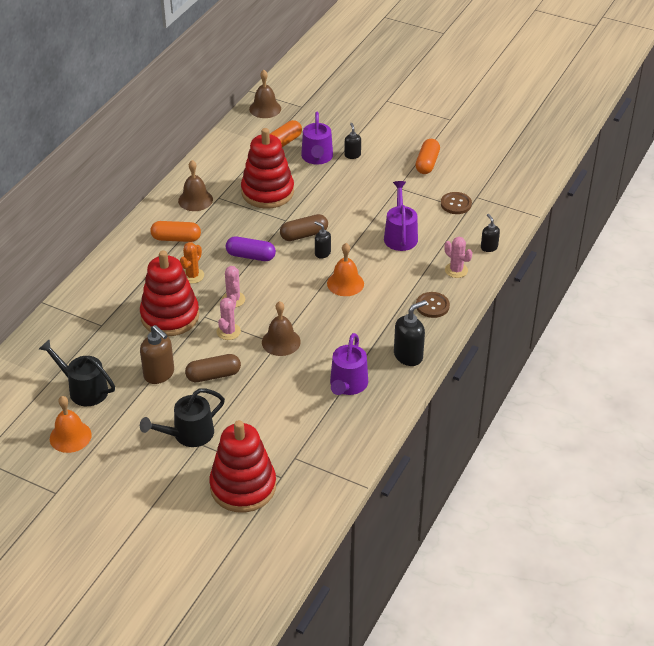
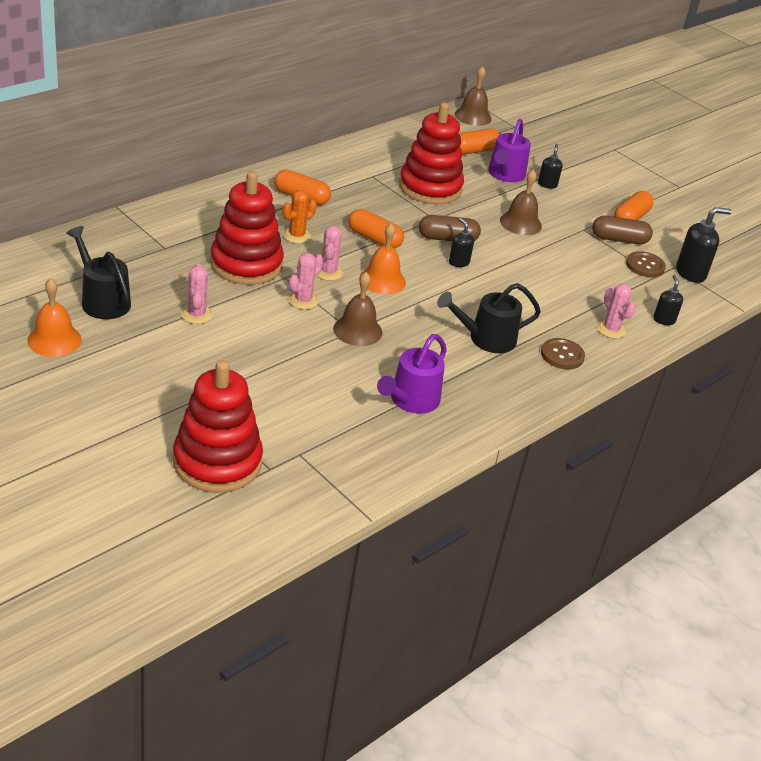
camera: 15 degrees right, 5 degrees down
(159, 374) = (196, 314): brown soap dispenser -> pink cactus
(188, 434) = (189, 385): black watering can -> black watering can (486, 339)
(195, 200) = (345, 170): brown bell -> brown bell (520, 223)
(213, 375) = (257, 337): brown capsule -> brown capsule (619, 239)
(250, 256) = (374, 239): purple capsule -> orange capsule
(345, 283) = (468, 299): orange bell -> orange bell (382, 280)
(400, 235) = (561, 274): purple watering can -> none
(408, 356) = (504, 396): black soap dispenser -> black soap dispenser (691, 273)

